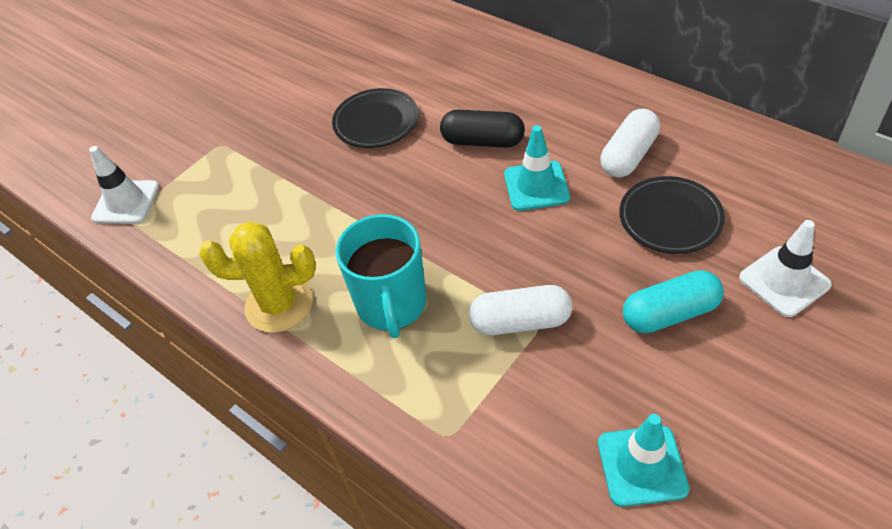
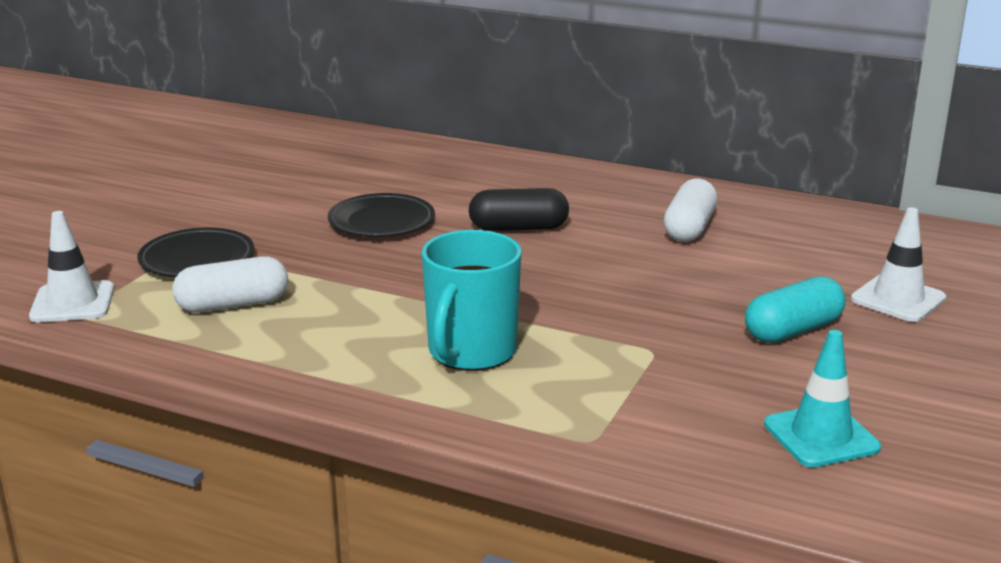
camera: 20 degrees left, 25 degrees down
(279, 304) = (326, 364): yellow cactus -> none
(392, 305) = (471, 352): turquoise mug -> turquoise mug turned 45 degrees clockwise
(520, 322) = (631, 350): white capsule -> white capsule (233, 305)
(536, 186) = (598, 255): turquoise traffic cone -> none
(670, 219) = (757, 267): black plate -> black plate (197, 260)

